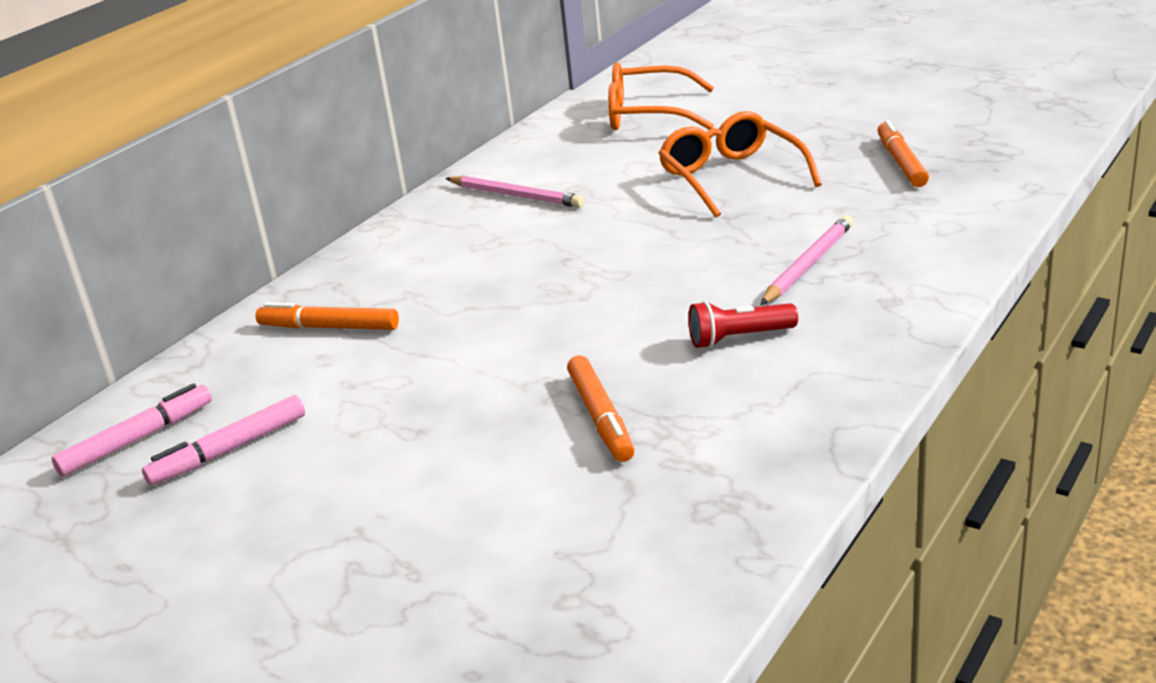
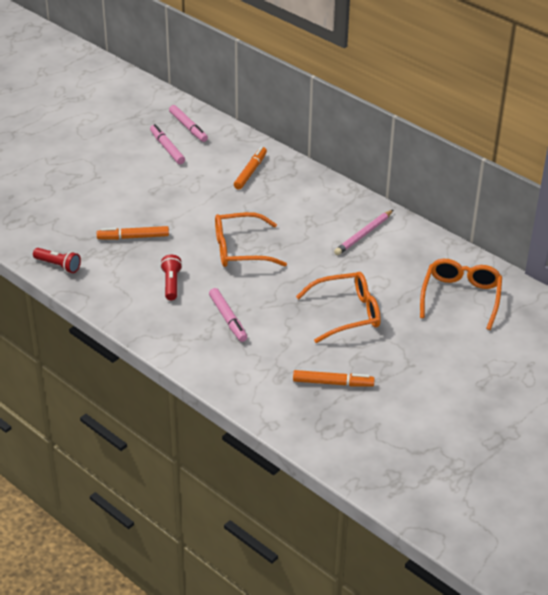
camera: 95 degrees right, 10 degrees up
(598, 290) = (240, 249): none -> orange glasses
(751, 497) = (58, 266): none -> red flashlight
(808, 264) = (228, 319): pink pencil -> pink marker

